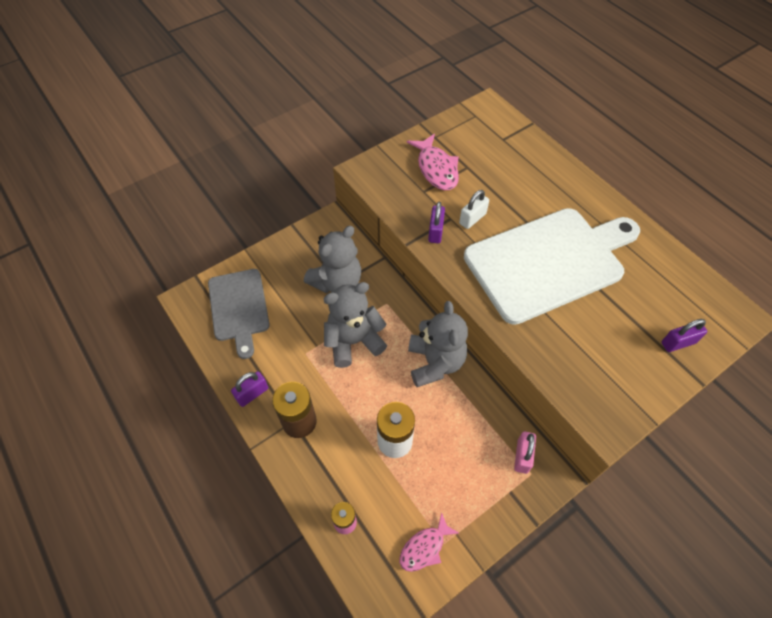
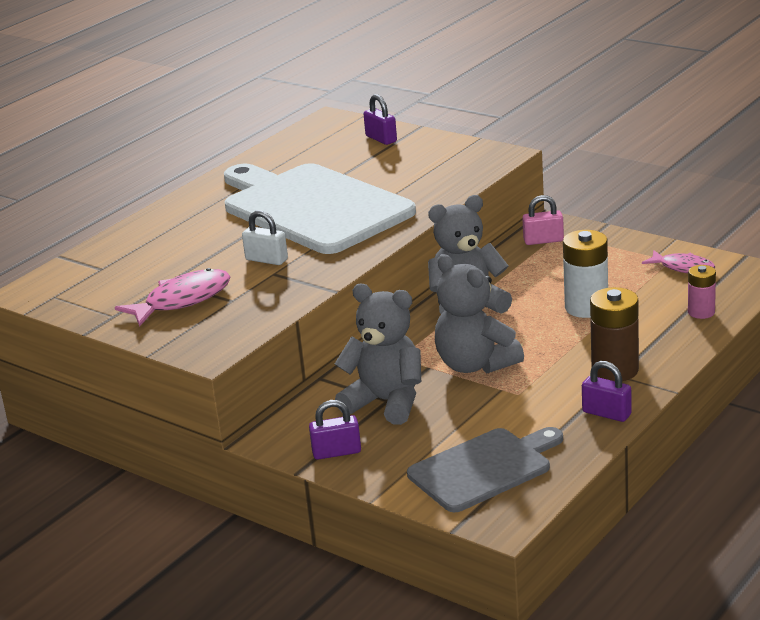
camera: 105 degrees left, 30 degrees down
(435, 231) = (302, 277): purple padlock -> purple padlock (336, 452)

